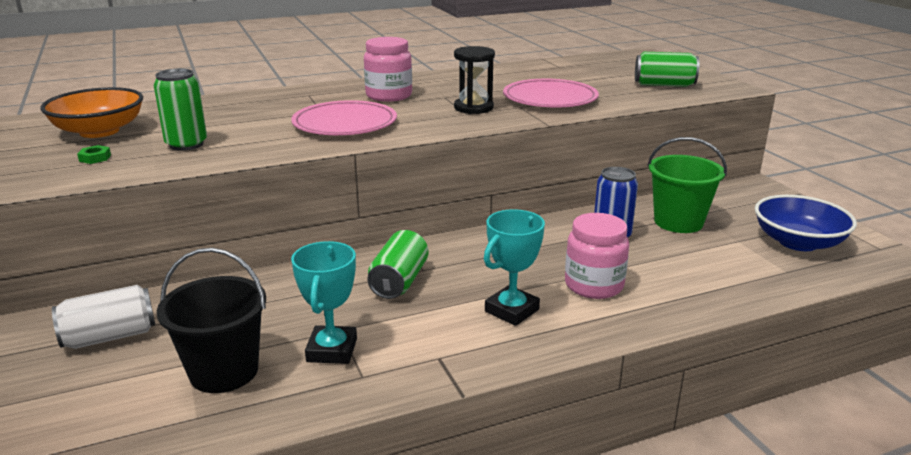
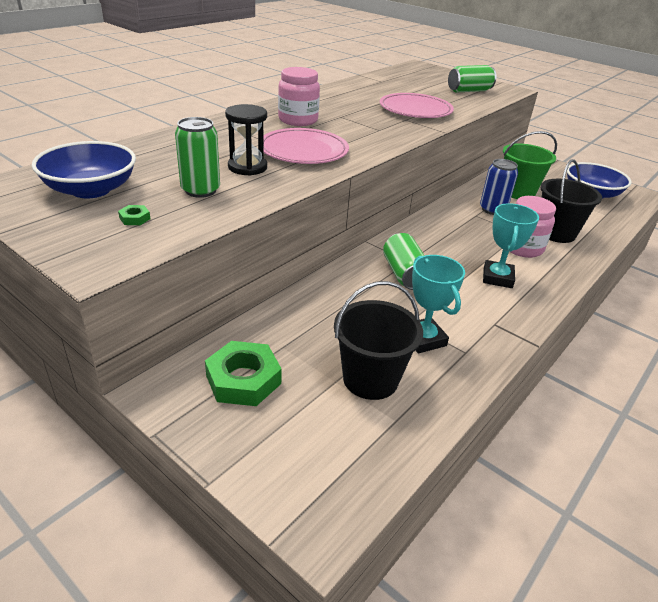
camera: 30 degrees left, 10 degrees up
(99, 131) = (91, 189): orange bowl -> blue bowl
(110, 336) = (243, 379): white can -> green nut
(473, 108) = (376, 124): black hourglass -> black hourglass (247, 167)
(670, 278) = (556, 233): none -> black bucket

